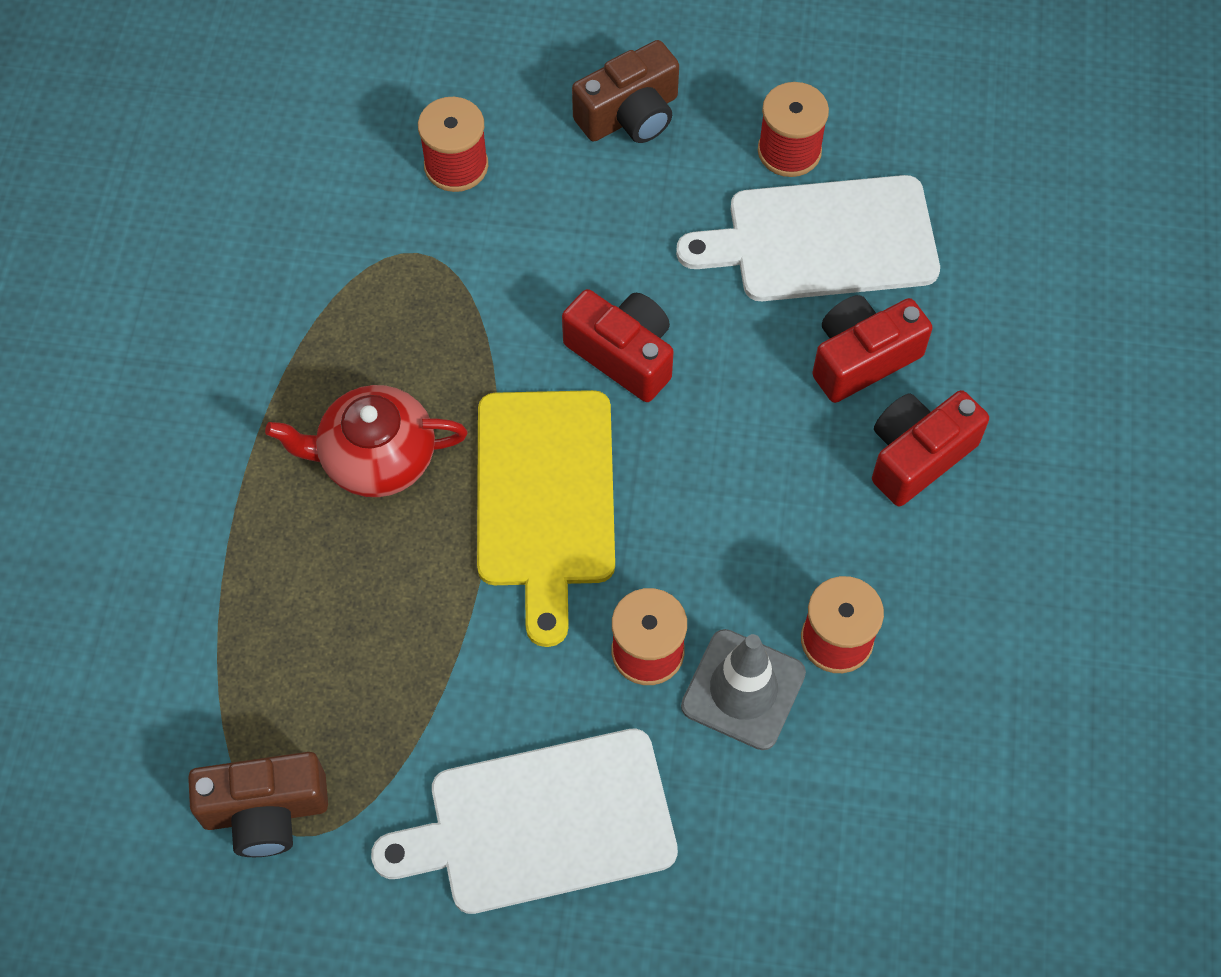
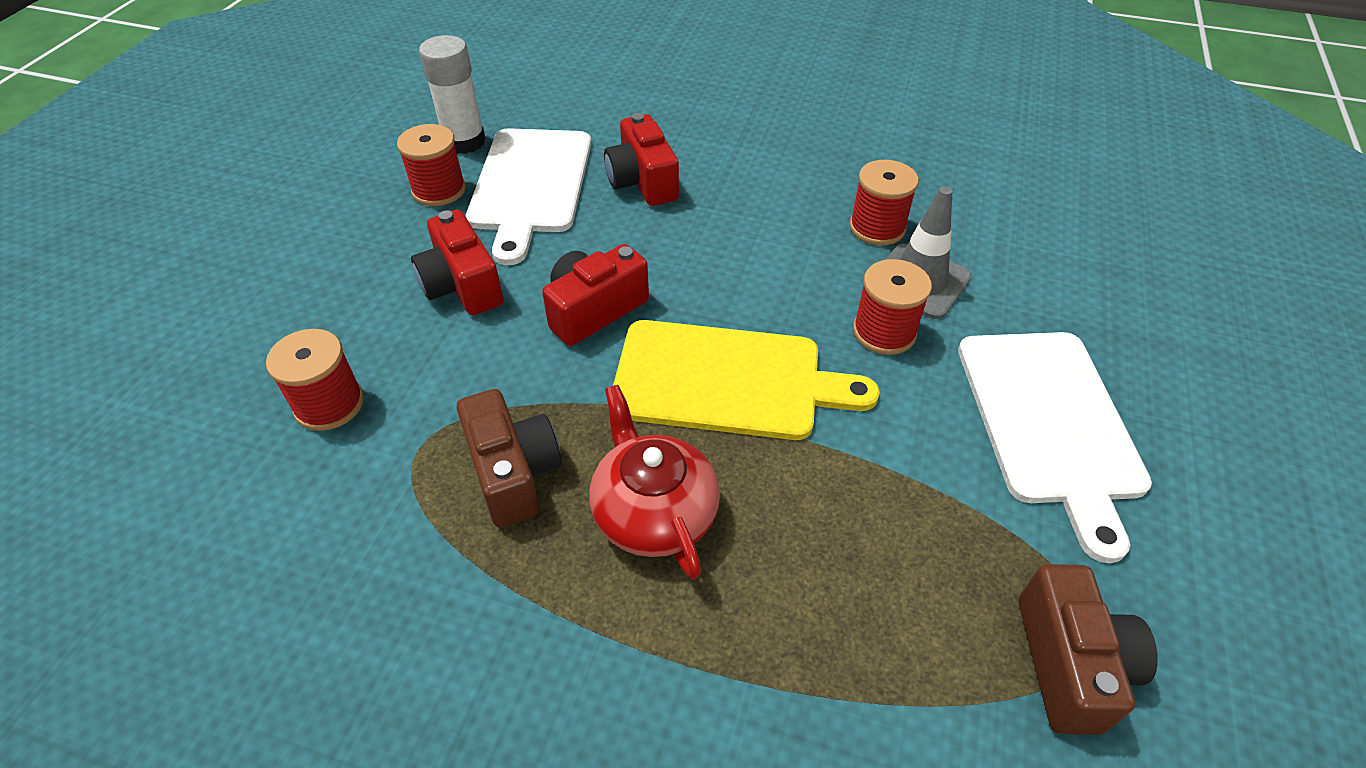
camera: 80 degrees left, 15 degrees down
(375, 457) = (653, 512): red teapot -> red teapot turned 150 degrees clockwise
(630, 115) = (347, 274): brown camera -> brown camera (513, 473)
(891, 147) = (464, 142): none -> white glue stick
(918, 456) = (731, 168): red camera -> red camera (462, 285)

